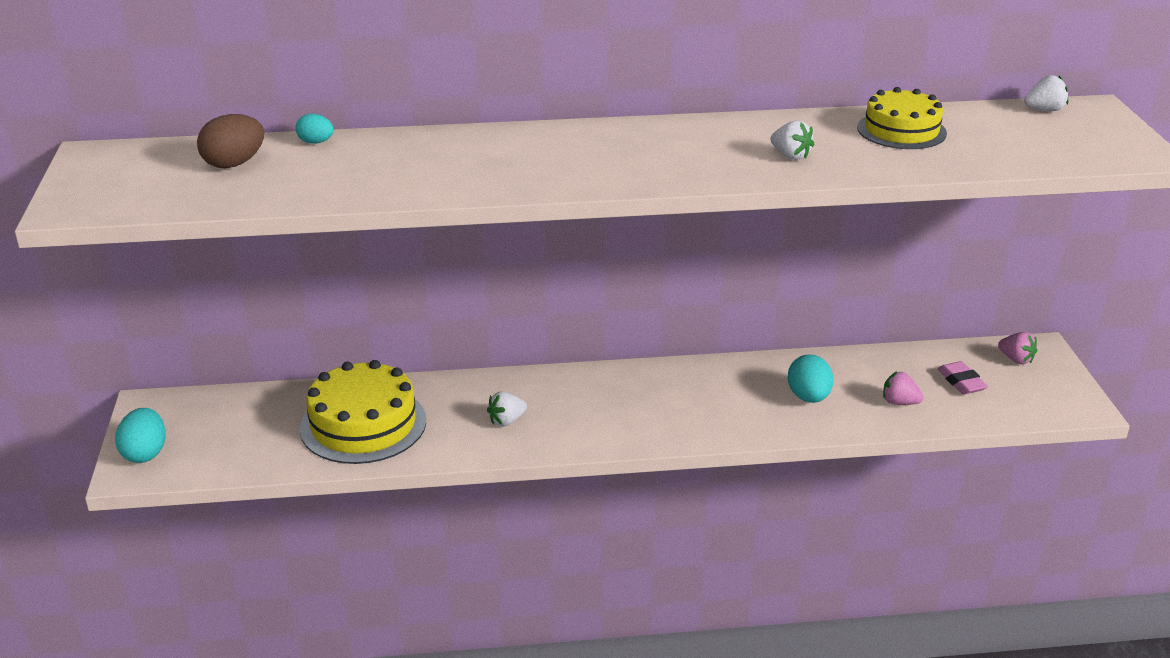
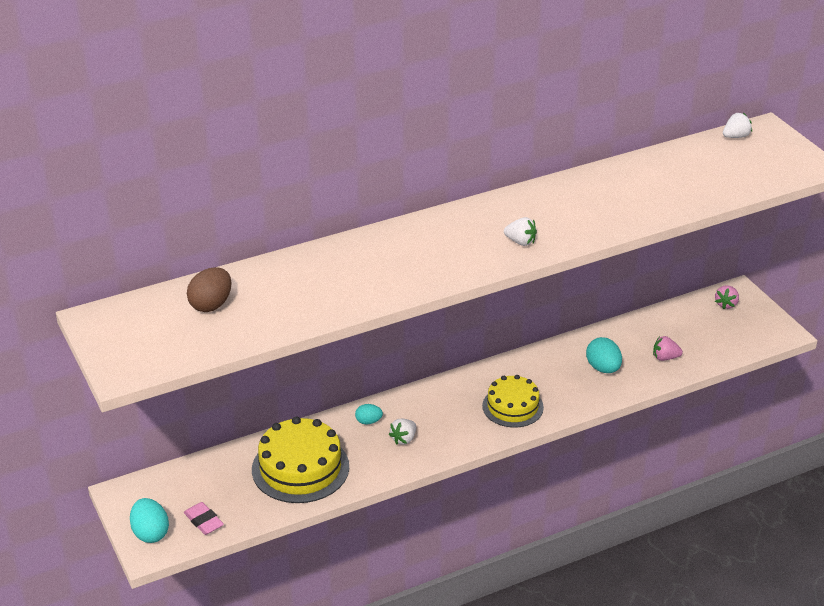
camera: 20 degrees left, 5 degrees up
(316, 142) = (255, 271): turquoise egg -> turquoise egg (368, 421)
(790, 156) = (595, 214): white strawberry -> white strawberry (520, 242)
(901, 130) = (654, 175): yellow cake -> yellow cake (512, 406)
(961, 382) = (698, 331): pink eraser -> pink eraser (203, 521)
(1016, 359) = (726, 304): pink strawberry -> pink strawberry turned 90 degrees clockwise

